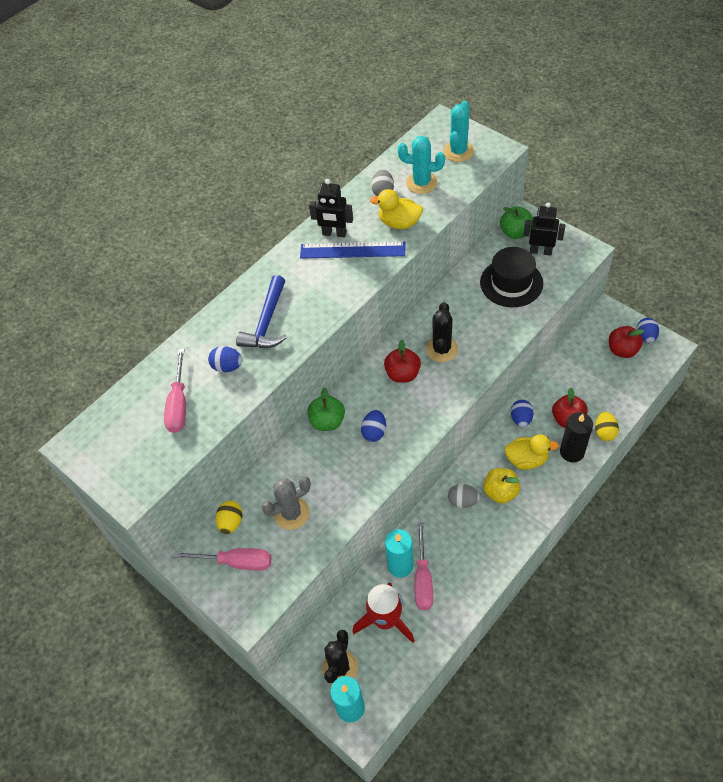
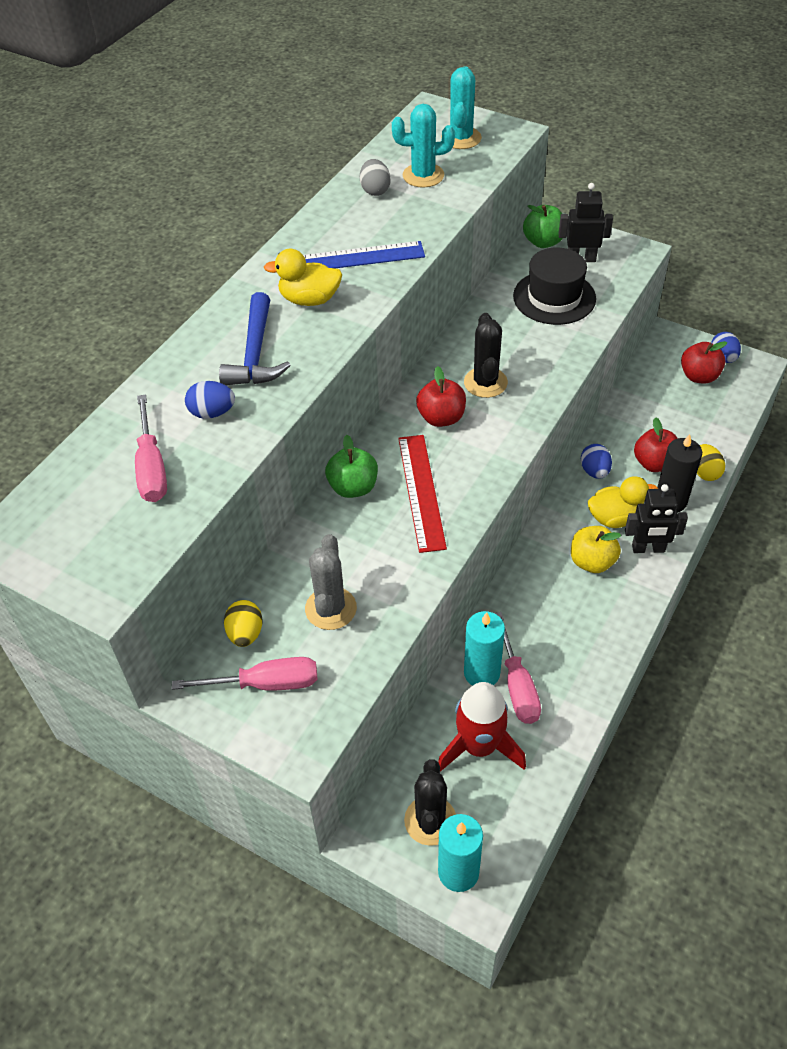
camera: 15 degrees left, 5 degrees down
(291, 513) = (330, 608): grey cactus -> grey cactus turned 45 degrees counterclockwise
(334, 233) = (322, 242): black robot -> black robot (648, 549)
(374, 432) = (421, 491): blue egg -> red ruler
(399, 223) = (406, 222): yellow duck -> yellow duck (309, 299)
(463, 501) = (545, 580): grey egg -> none

